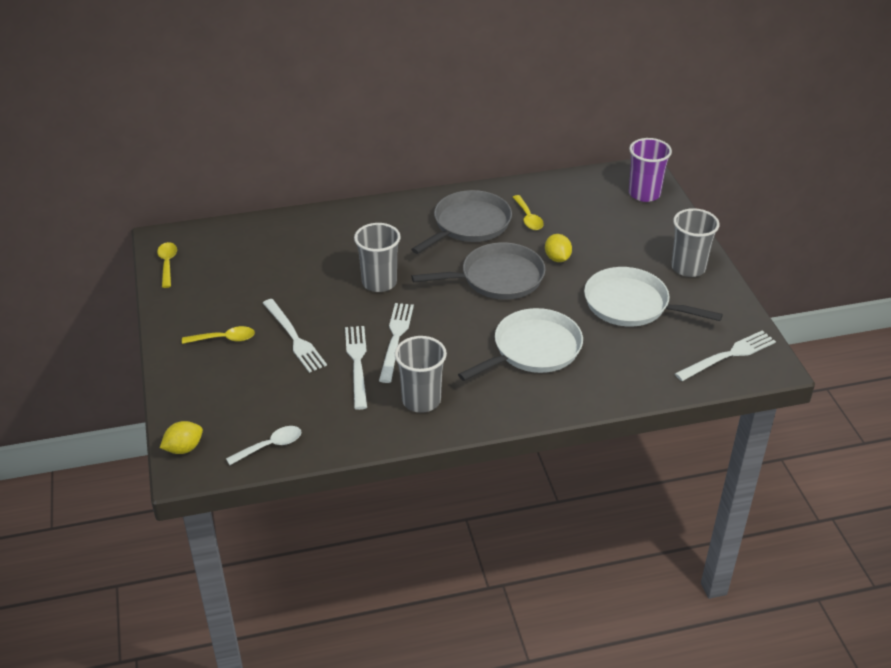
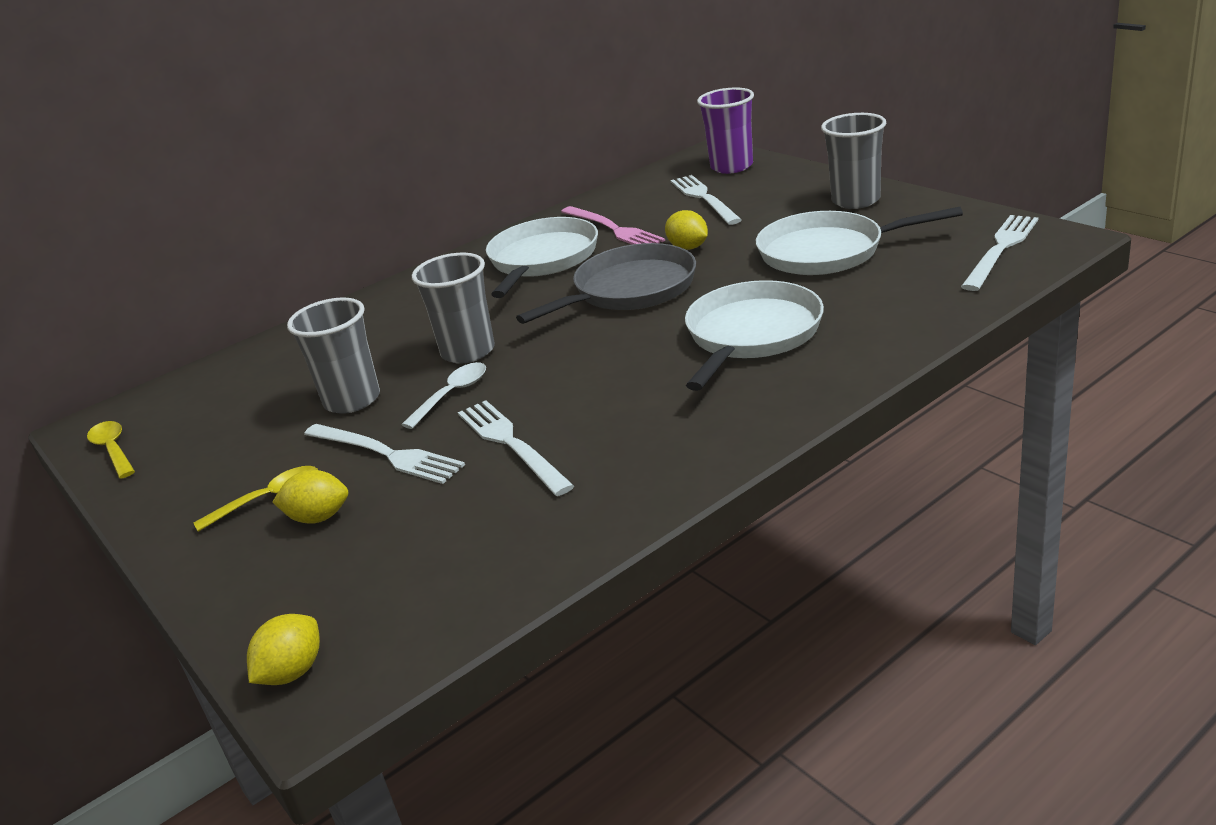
camera: 20 degrees left, 10 degrees down
(240, 363) = (318, 517): none -> yellow lemon
(270, 446) = (451, 602): white spoon -> white spoon (452, 395)
(396, 339) = (546, 397): white fork -> white fork (704, 198)
(421, 400) = (649, 446): grey cup -> grey cup (352, 400)
(469, 224) = (542, 259): grey pan -> white pan
(528, 218) = (613, 229): yellow spoon -> pink fork

